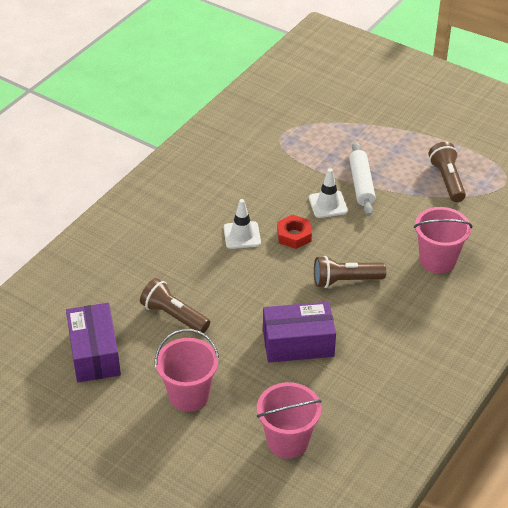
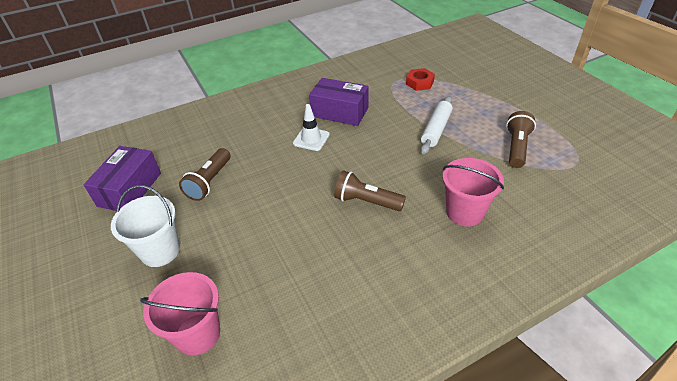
camera: 30 degrees right, 0 degrees up
(174, 316) = (209, 182): brown flashlight -> brown flashlight turned 135 degrees counterclockwise
(189, 395) = (160, 251): pink bucket -> white bucket
(294, 235) = (351, 151): red nut -> red nut (419, 83)
(298, 343) = (284, 241): purple box -> purple box (340, 112)
(328, 204) = (397, 137): white traffic cone -> none

